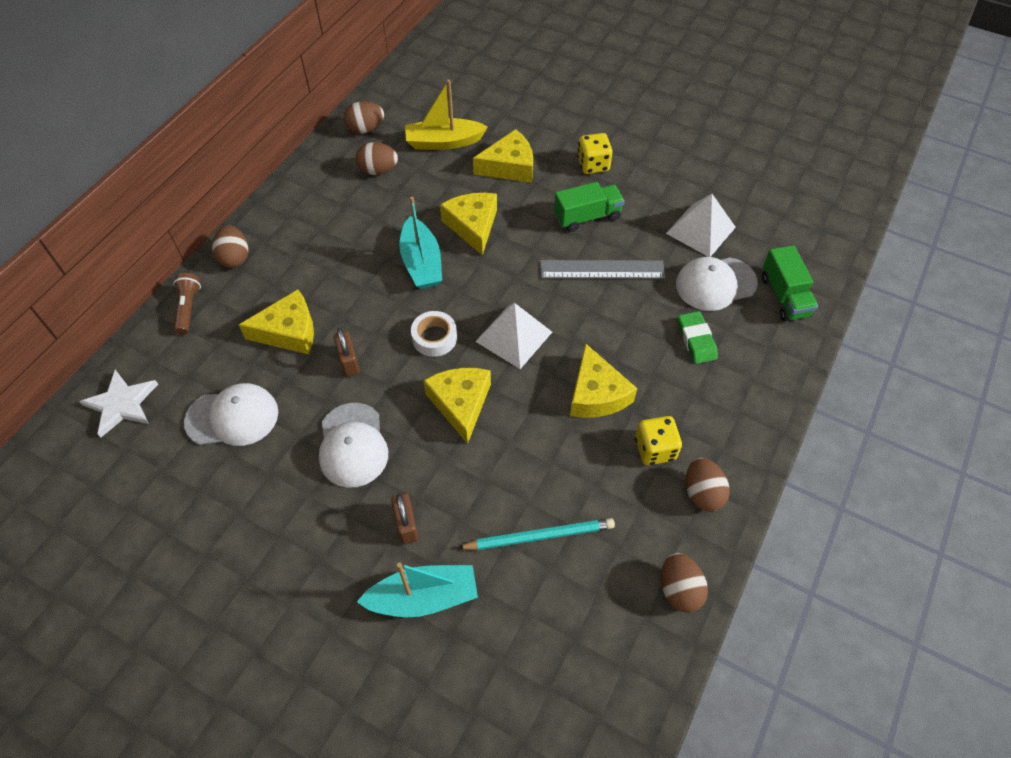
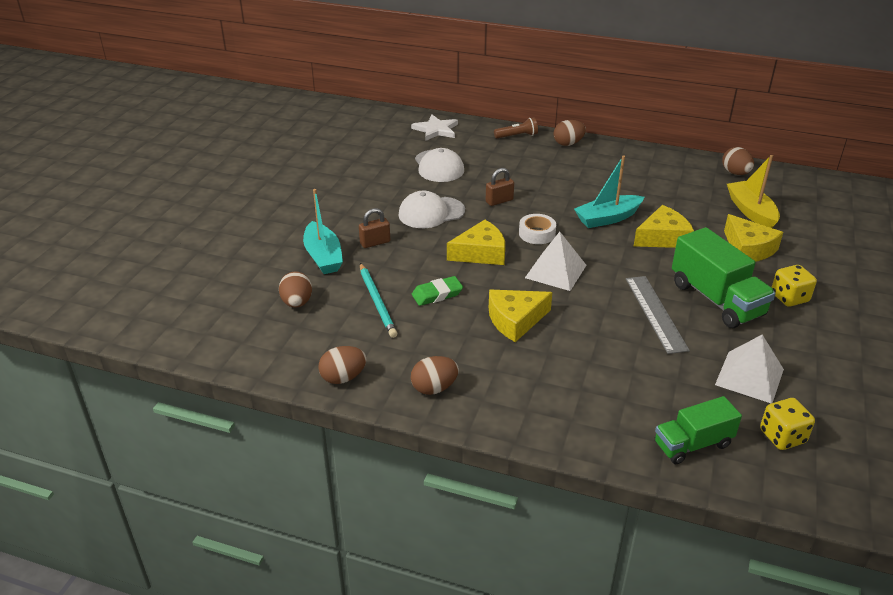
camera: 80 degrees right, 20 degrees down
(289, 331) = (515, 174): yellow cheese -> none
(378, 170) = (693, 185): brown egg -> brown egg (297, 303)
(587, 217) = (716, 299): green truck -> green truck, size x1.57
(655, 449) = (470, 357): yellow dice -> yellow dice (782, 436)
(696, 340) = (601, 378): green eraser -> green eraser (437, 294)
(715, 284) = (680, 390): white cap -> none

